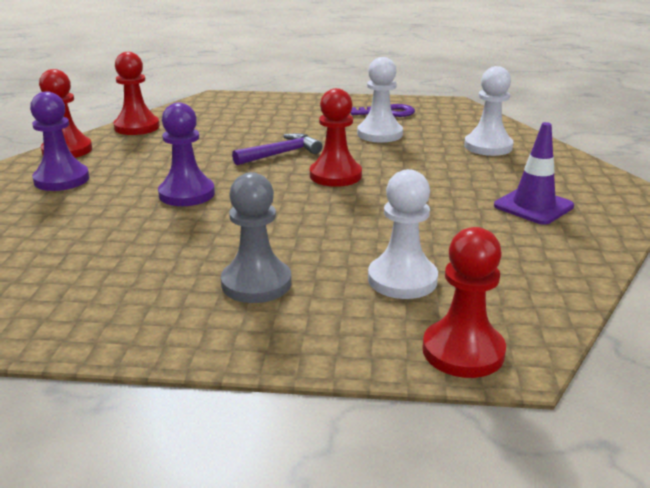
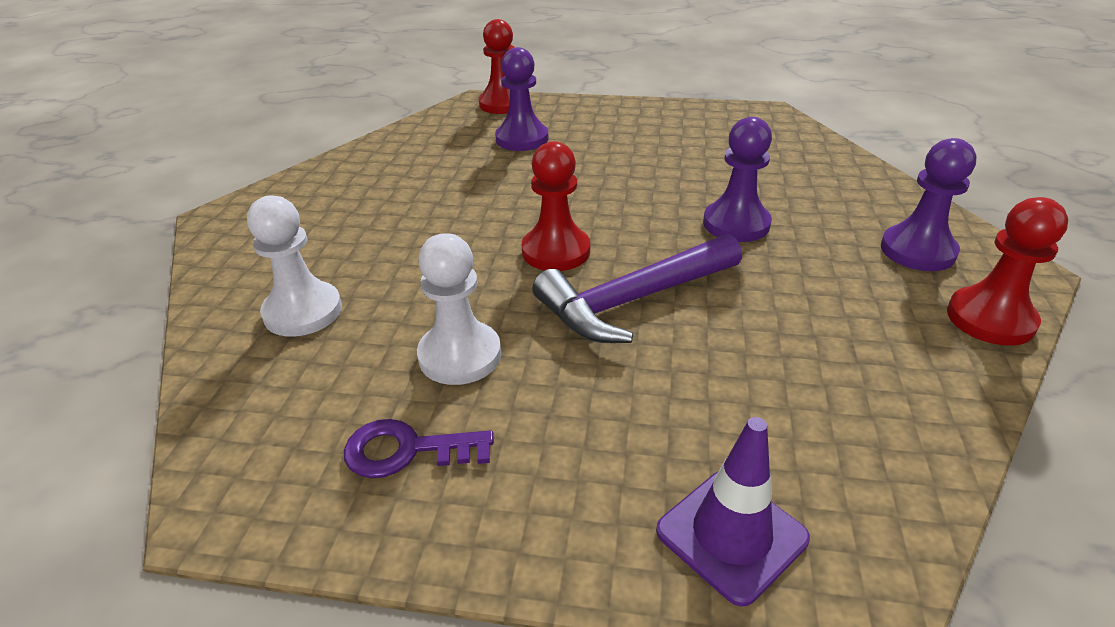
camera: 175 degrees left, 10 degrees up
(137, 127) = (939, 398): red pawn -> none
(256, 283) = (633, 137): grey pawn -> none
(281, 154) = (633, 300): purple hammer -> purple hammer, size x1.56
(402, 280) = (522, 139): white pawn -> purple pawn
(533, 206) = (353, 201): purple traffic cone -> purple traffic cone (731, 535)

